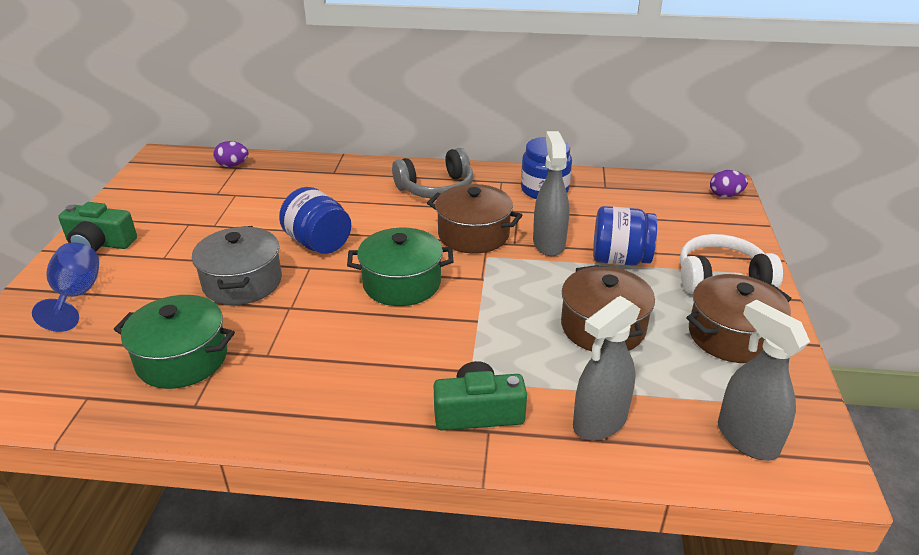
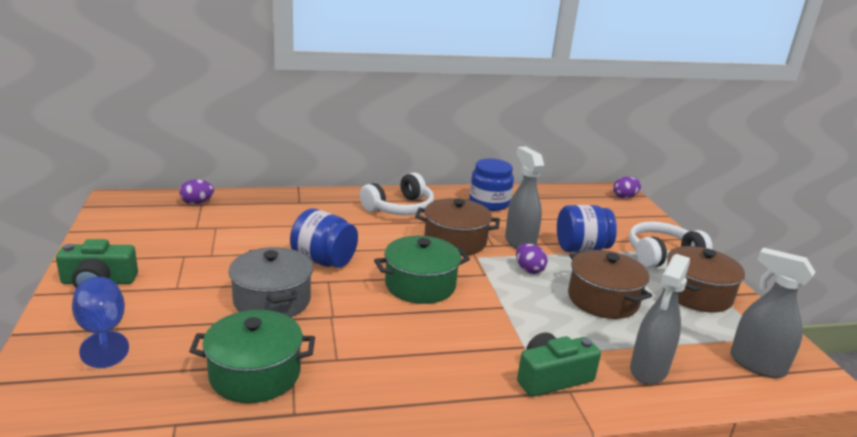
camera: 20 degrees left, 10 degrees down
(436, 188) = (399, 208): grey headphones -> white headphones
(537, 279) = (529, 270): none -> purple egg

